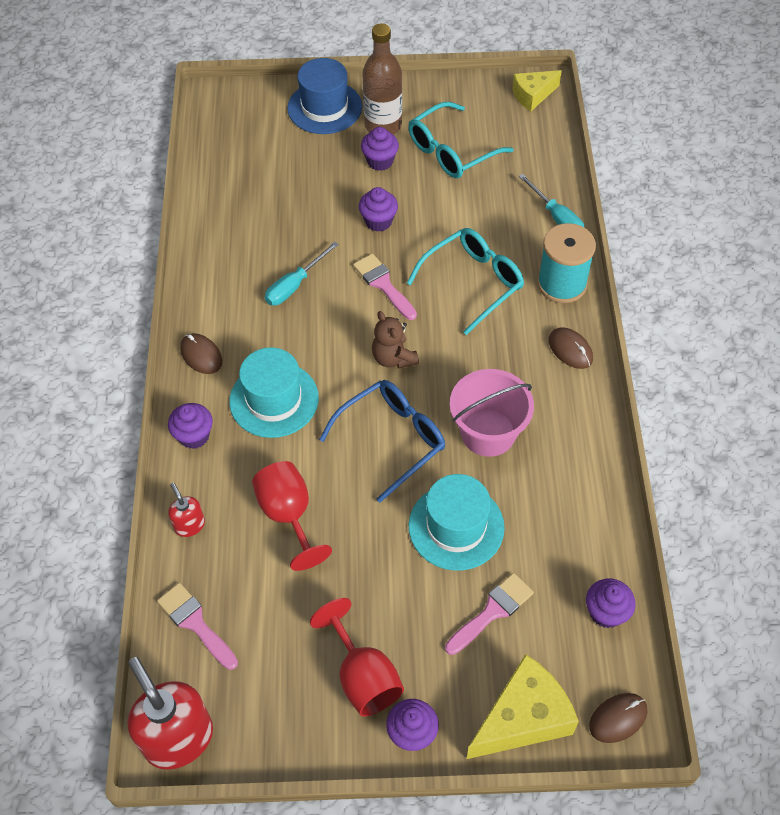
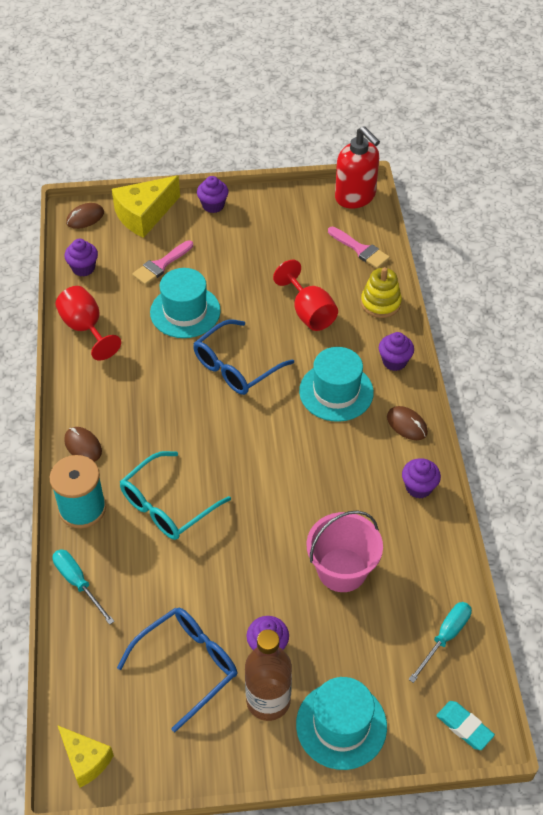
camera: 175 degrees right, 5 degrees down
(189, 525) = (380, 303): red soap dispenser -> yellow stacking toy
(224, 102) = (464, 727): none -> turquoise eraser
(295, 285) = (337, 494): turquoise screwdriver -> turquoise screwdriver (445, 637)
(324, 107) = (341, 725): blue hat -> turquoise hat
(363, 676) = (245, 229): red goblet -> red goblet (86, 328)
(378, 221) = (263, 568): purple cupcake -> purple cupcake (418, 487)
(383, 284) = (253, 499): pink brush -> none
(393, 358) = (239, 431): brown teddy bear -> none
(451, 151) = (187, 665): turquoise glasses -> blue glasses
(488, 433) = (159, 375): pink bucket -> pink bucket (342, 570)
(533, 95) = (86, 760): yellow cheese -> yellow cheese turned 75 degrees clockwise

